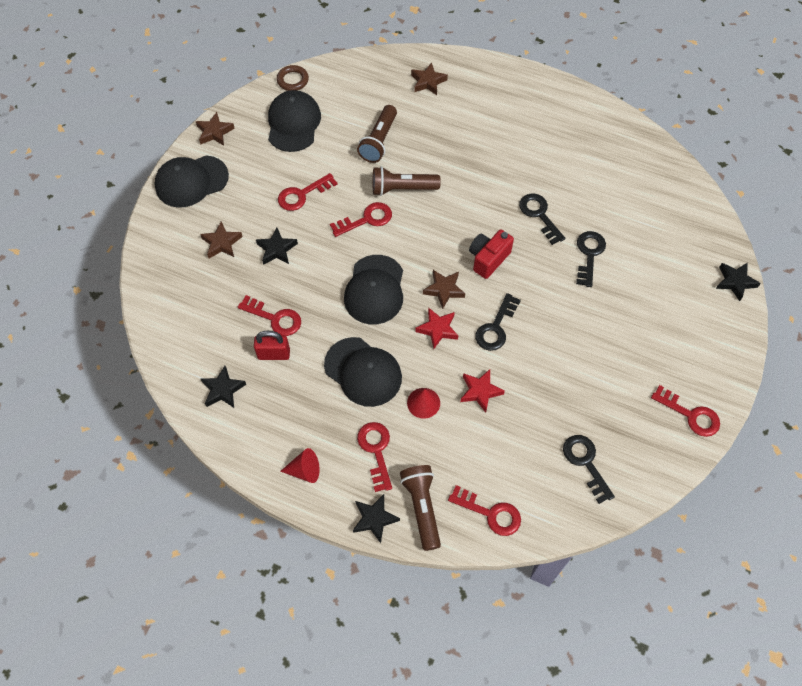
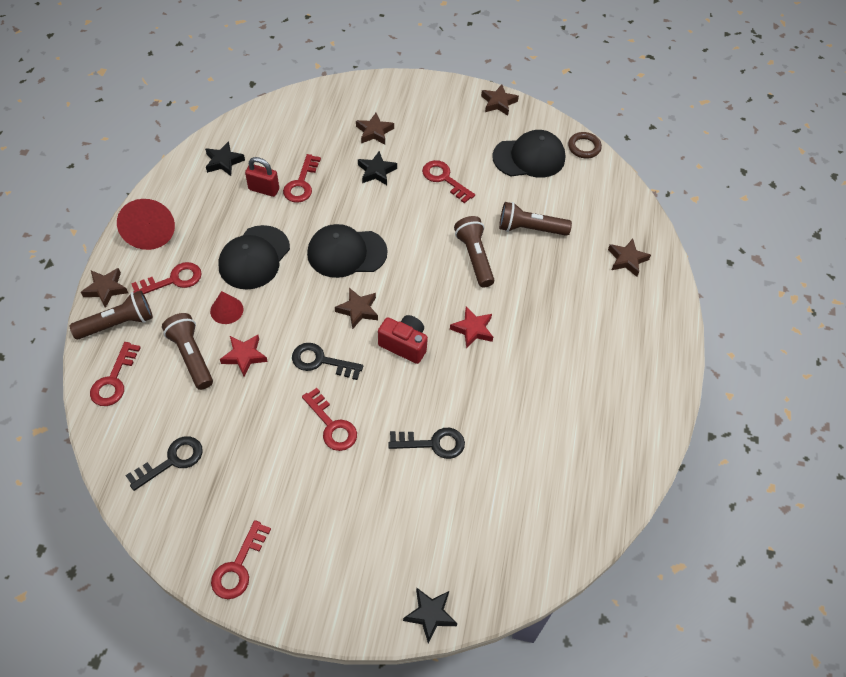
camera: 75 degrees right, 5 degrees down
(191, 181) = (437, 98): black cap -> none
(274, 354) = (264, 189): red padlock -> red padlock turned 60 degrees counterclockwise
(304, 470) = (150, 231): red cone -> red cone, size x1.73
(366, 219) = (428, 233): red key -> red key (331, 425)
(374, 519) = (106, 289): black star -> brown star
(437, 329) = (310, 311): red star -> red star (472, 329)
(473, 439) = (191, 356): none -> brown flashlight
(539, 215) = (474, 387): black key -> none

